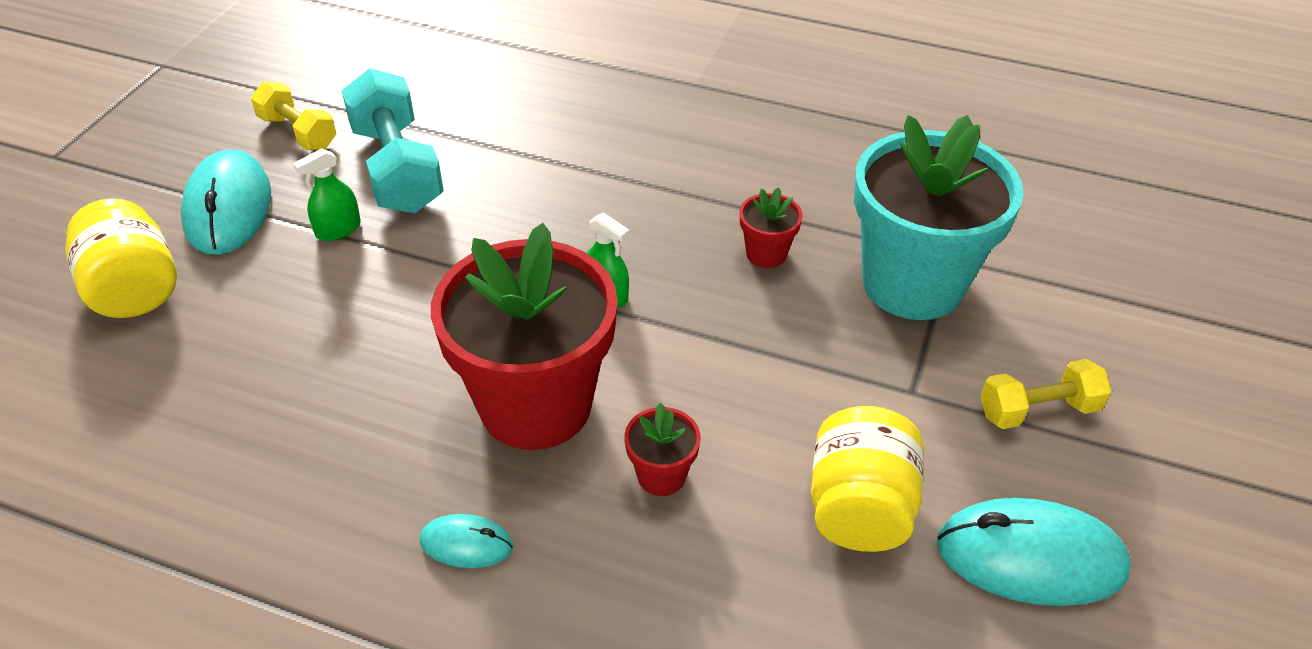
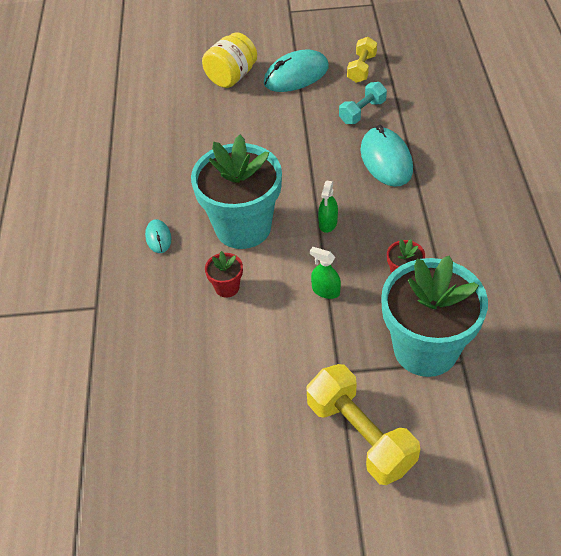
camera: 70 degrees right, 5 degrees up
(338, 229) = (307, 114): green spray bottle -> green spray bottle (325, 291)
(397, 168) = (362, 112): turquoise dumbbell -> turquoise dumbbell, size x0.59
(535, 405) = (243, 227): red flower pot -> turquoise flower pot
(859, 508) = (247, 370): yellow jar -> none
(1030, 557) = (253, 453): turquoise mouse -> turquoise mouse (386, 160)
(1038, 410) = (360, 435): yellow dumbbell -> yellow dumbbell, size x1.69

